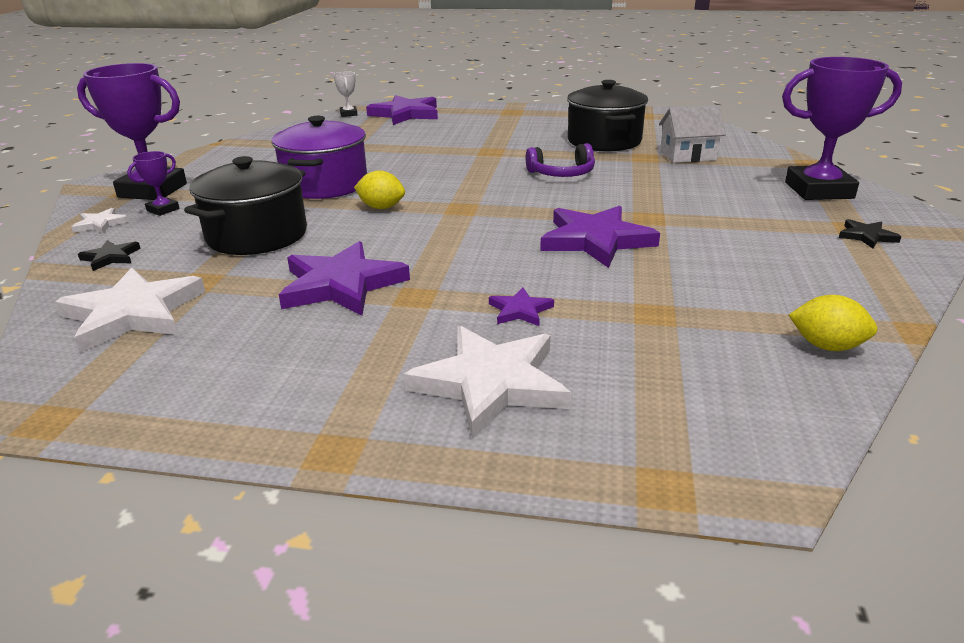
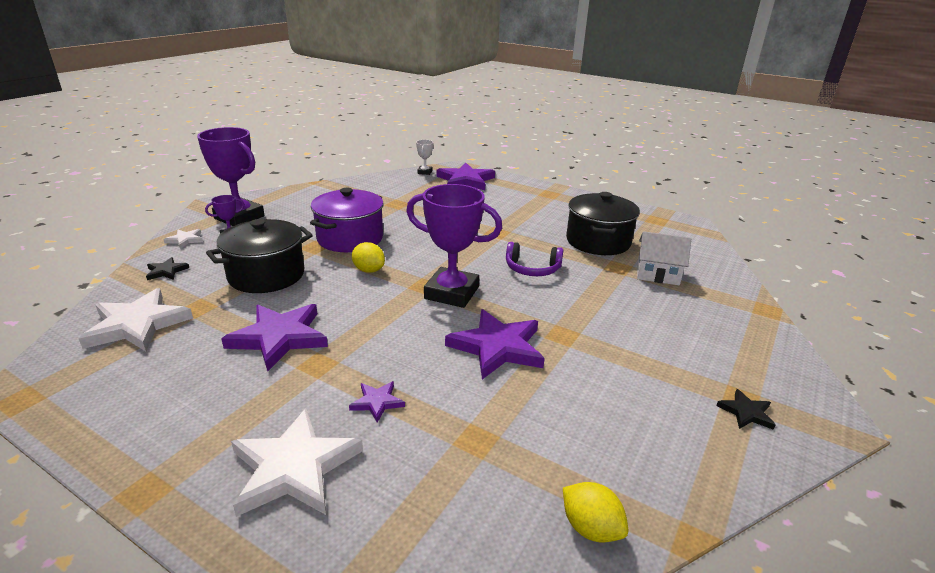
camera: 20 degrees right, 0 degrees up
(818, 190) = (747, 344): purple trophy -> purple trophy (451, 293)

